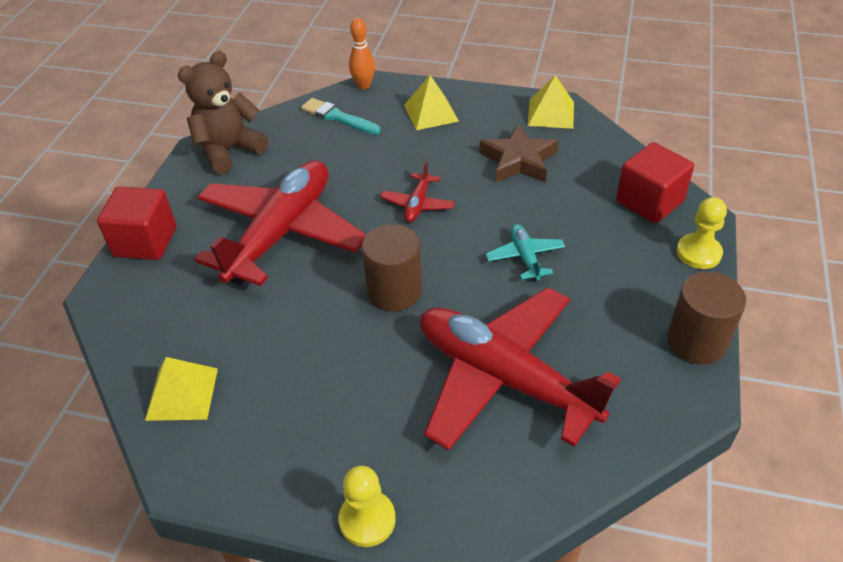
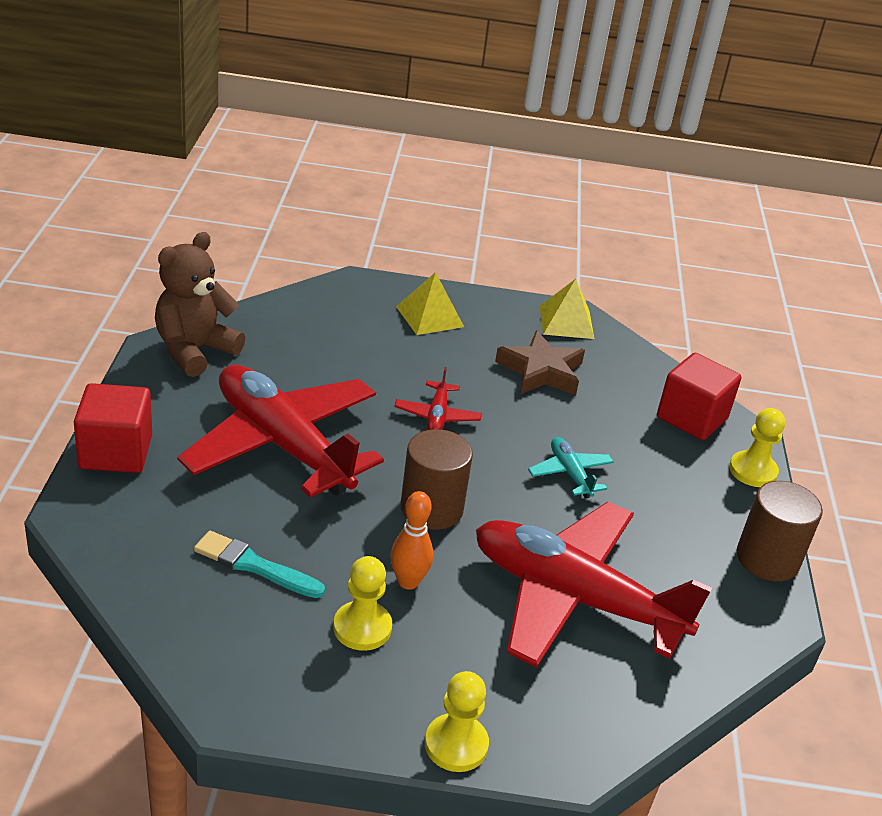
camera: 15 degrees left, 10 degrees down
(182, 393) = (206, 620): yellow pyramid -> none
(281, 233) = (283, 445): red plane -> red plane turned 60 degrees counterclockwise
(310, 403) = (362, 628): none -> yellow pawn
(338, 117) = (320, 317): turquoise brush -> turquoise brush (254, 566)
(363, 85) = (343, 282): orange bowling pin -> orange bowling pin (408, 582)

